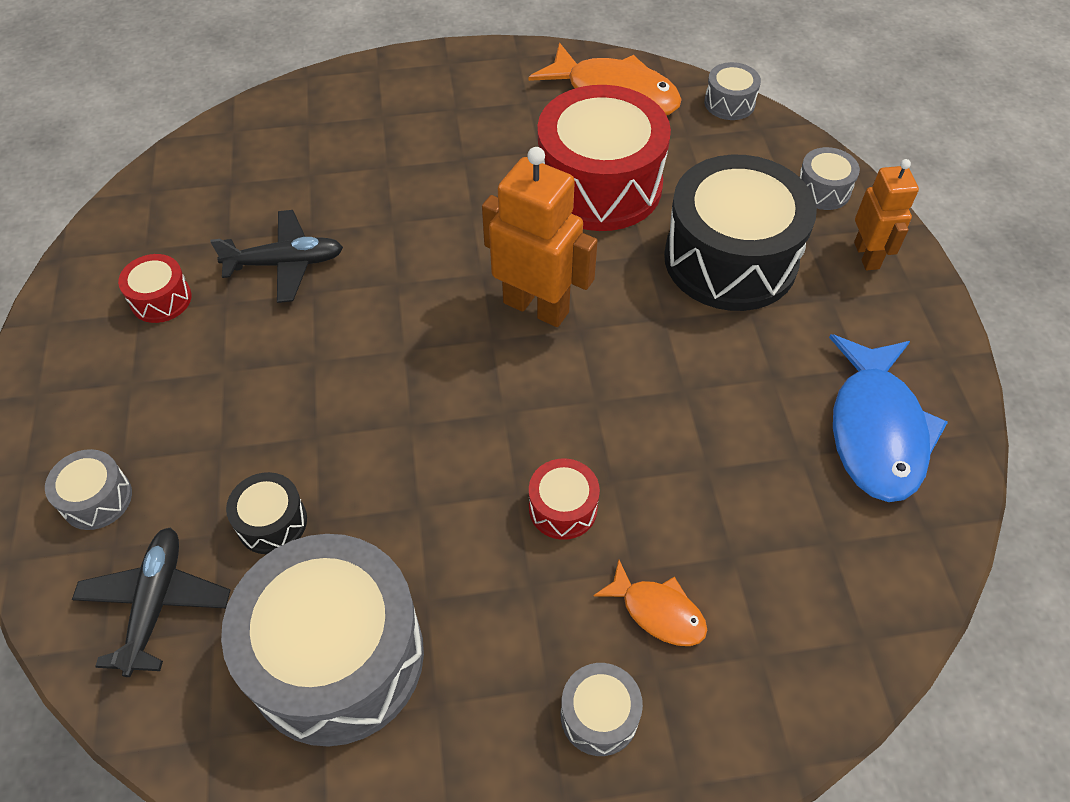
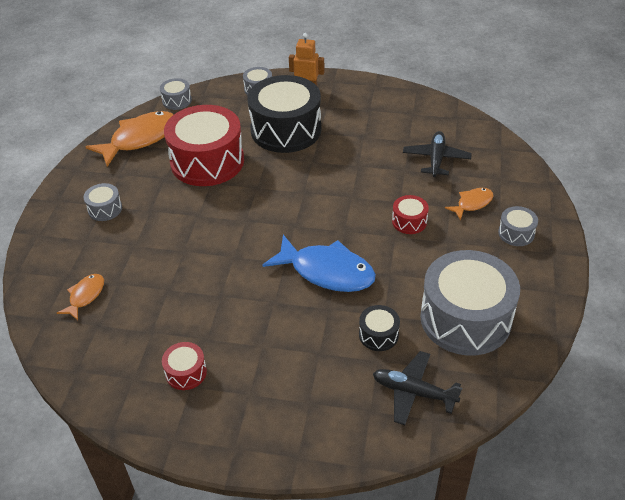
camera: 70 degrees left, 10 degrees down
(97, 499) = (333, 417): grey drum -> grey drum (105, 209)
(278, 152) = (85, 296): none -> orange fish
(285, 263) = (190, 305): black plane -> black plane (436, 159)
(536, 307) = (281, 204): orange robot -> none
(876, 430) = (404, 116): blue fish -> blue fish (326, 271)

